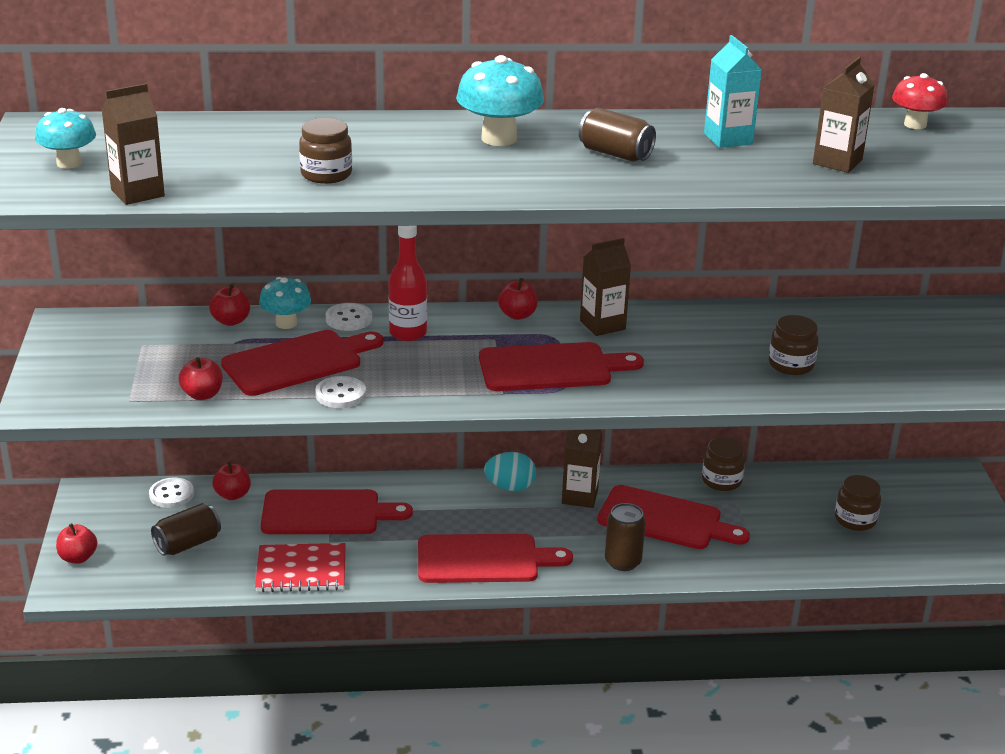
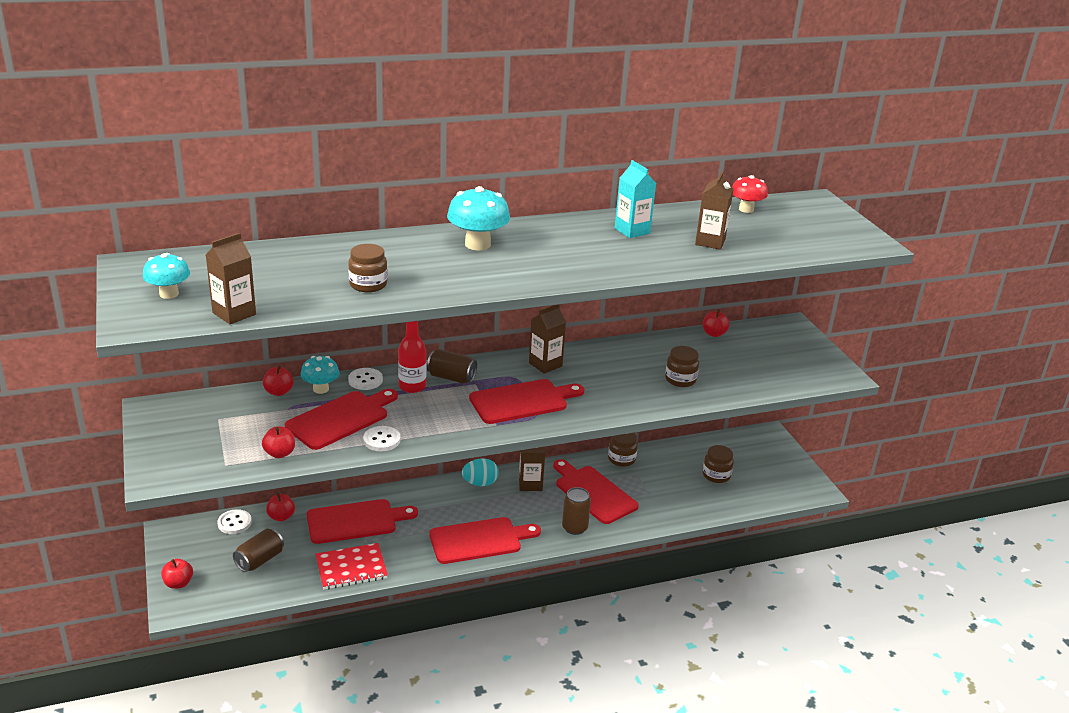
camera: 15 degrees left, 0 degrees up
(517, 315) = (484, 364): red apple -> red apple (714, 334)
(615, 154) = (563, 249): brown can -> brown can (451, 377)
(665, 519) = (593, 493): red cutting board -> red cutting board turned 135 degrees counterclockwise

